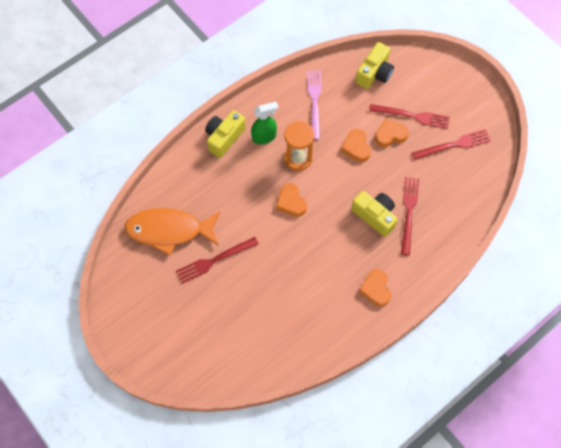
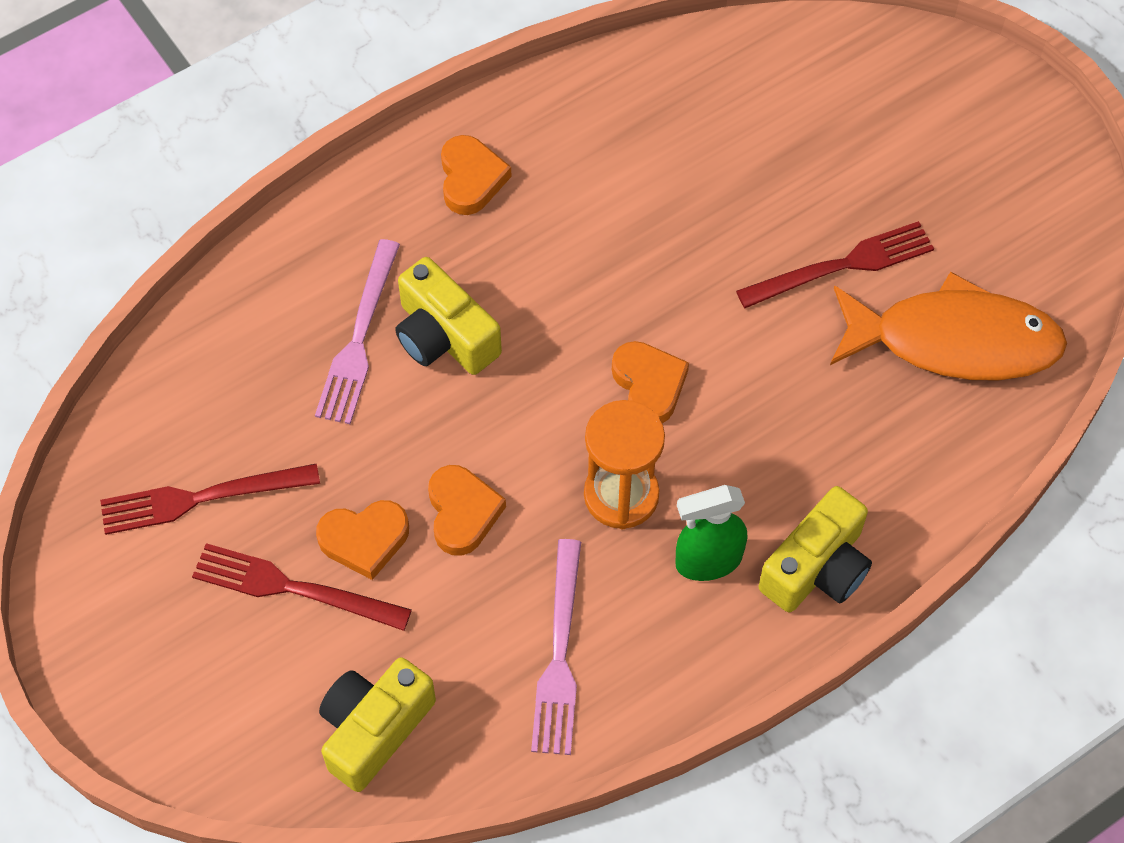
camera: 175 degrees left, 5 degrees down
(409, 212) = (359, 339): red fork -> pink fork

